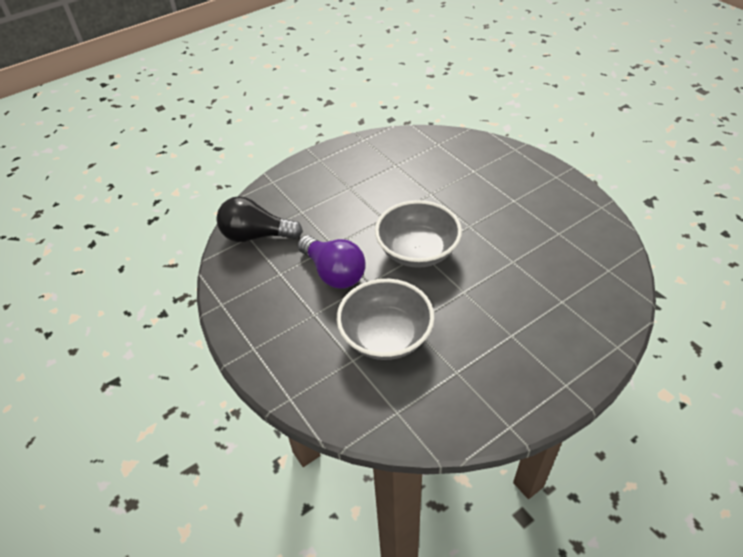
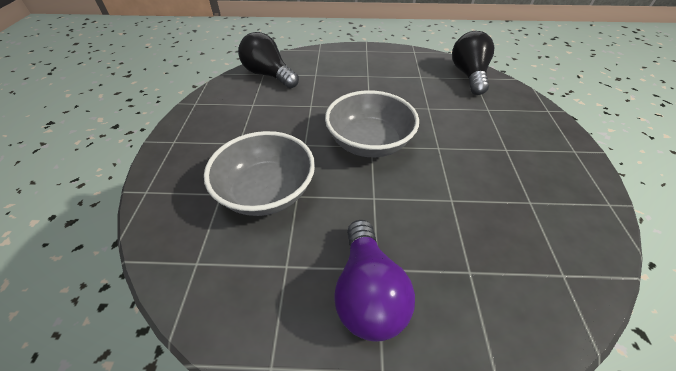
camera: 35 degrees right, 0 degrees up
(334, 273) = (287, 123): purple light bulb -> purple light bulb (368, 292)
(433, 143) = (469, 75): none -> black light bulb

